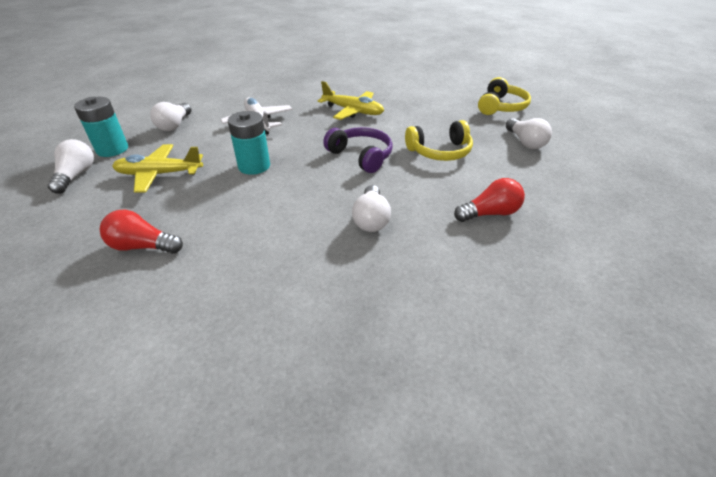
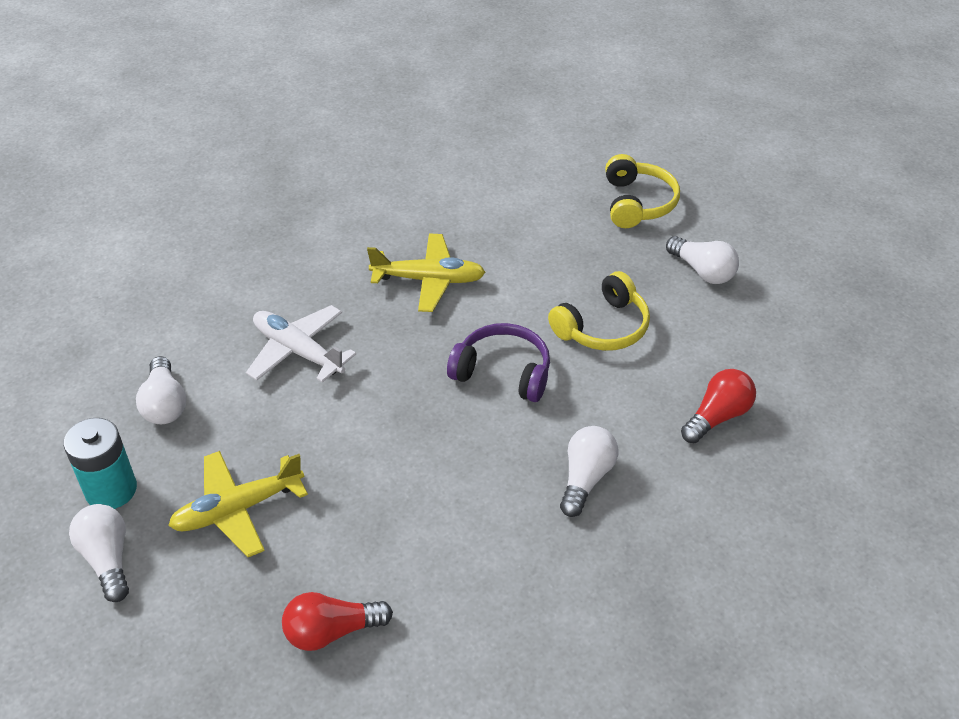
camera: 25 degrees left, 5 degrees up
(254, 166) = (366, 444): turquoise battery -> none
(371, 219) = (586, 478): white light bulb -> white light bulb turned 135 degrees counterclockwise

